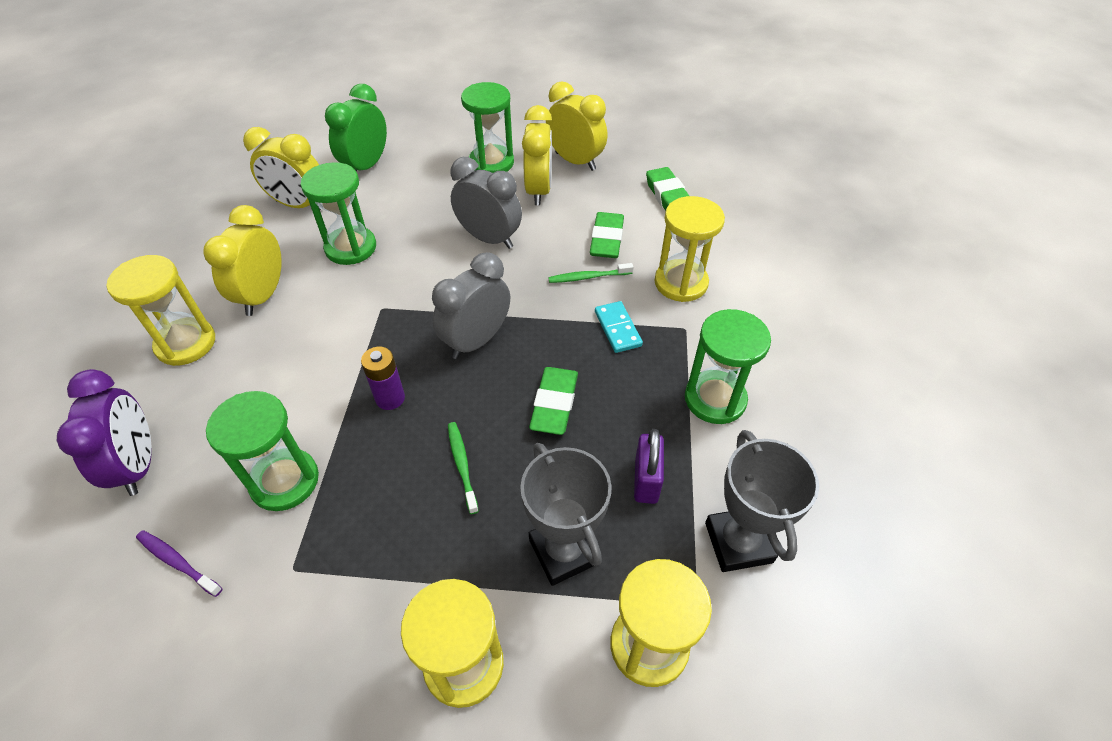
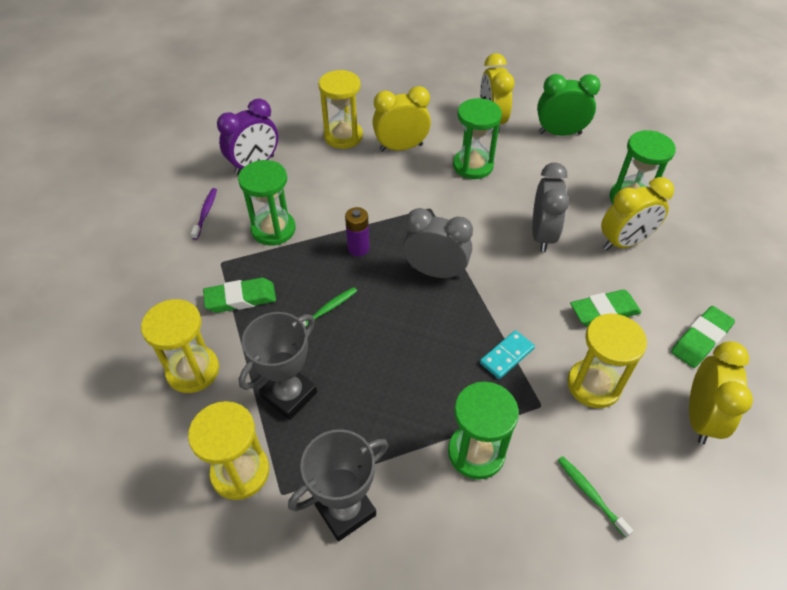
camera: 65 degrees right, 0 degrees up
(554, 404) = (406, 342): green eraser -> green eraser (241, 298)
(575, 161) = (685, 252): yellow clock -> yellow clock (700, 417)
(588, 277) = (549, 315): green toothbrush -> green toothbrush (590, 494)
(646, 480) = (370, 426): purple padlock -> none

